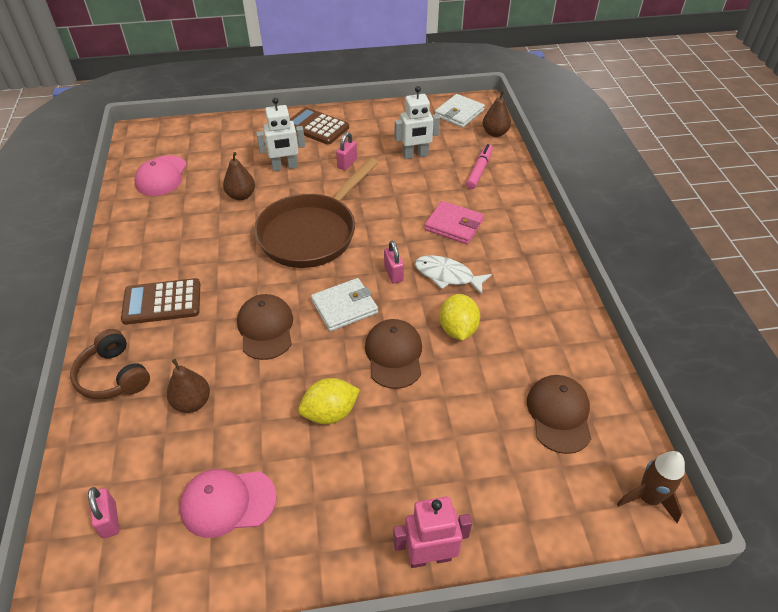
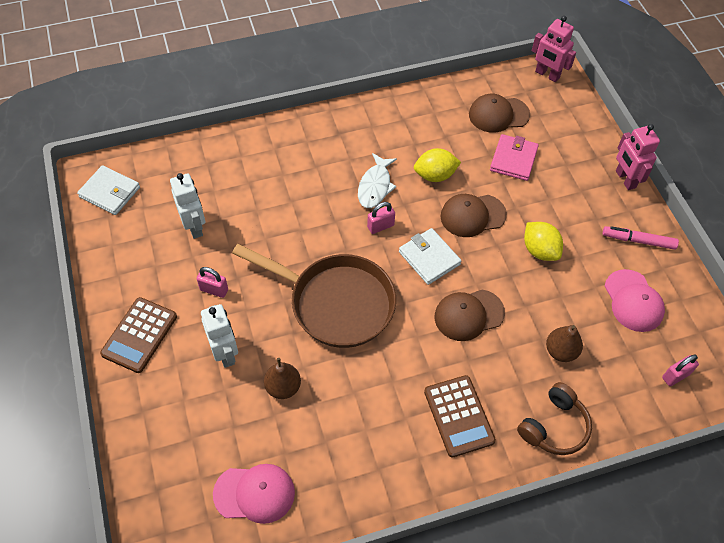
camera: 100 degrees left, 10 degrees up
(454, 225) = (306, 185): pink wallet -> pink wallet (513, 159)
(479, 170) = (218, 170): pink marker -> pink marker (638, 241)
(495, 133) = (150, 158): brown pear -> none
(648, 498) = (547, 75): brown rocket -> pink robot

